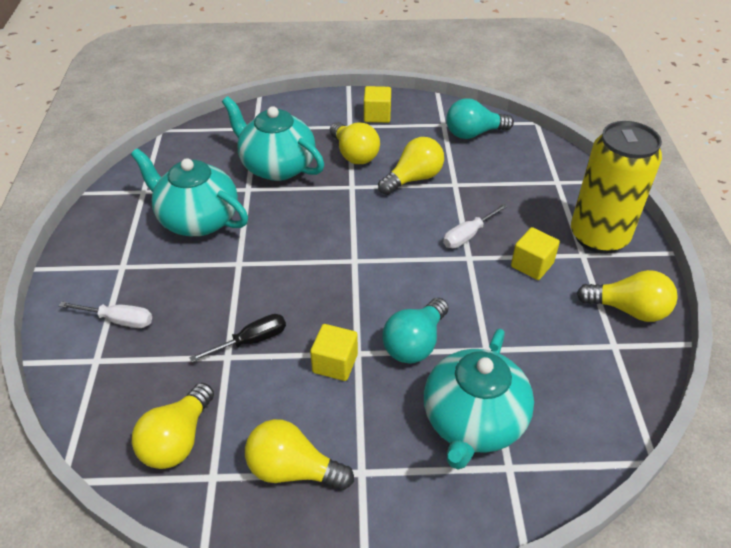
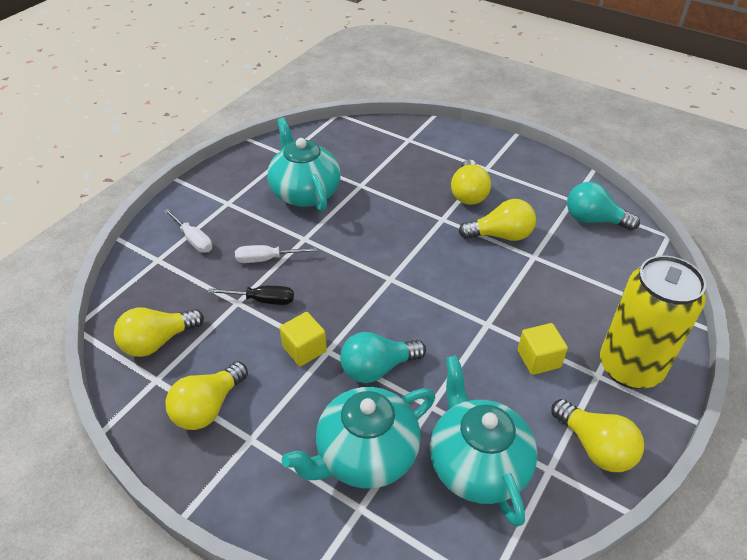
camera: 35 degrees right, 0 degrees up
(277, 166) = (398, 177): turquoise teapot -> turquoise teapot (477, 464)
(293, 469) = (208, 407): yellow light bulb -> yellow light bulb turned 105 degrees counterclockwise
(377, 115) = (518, 168): yellow cube -> none
(467, 236) = (503, 305): white screwdriver -> white screwdriver (266, 259)

